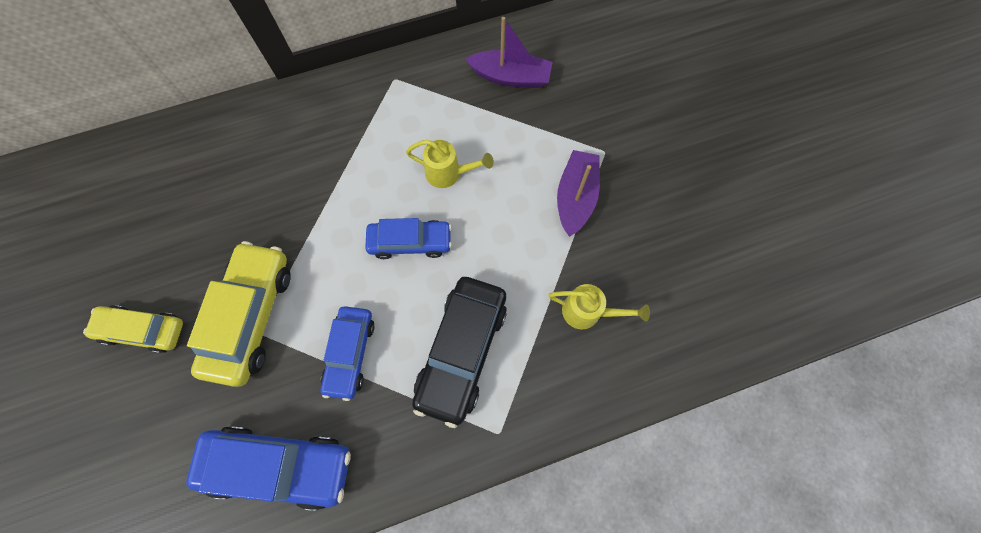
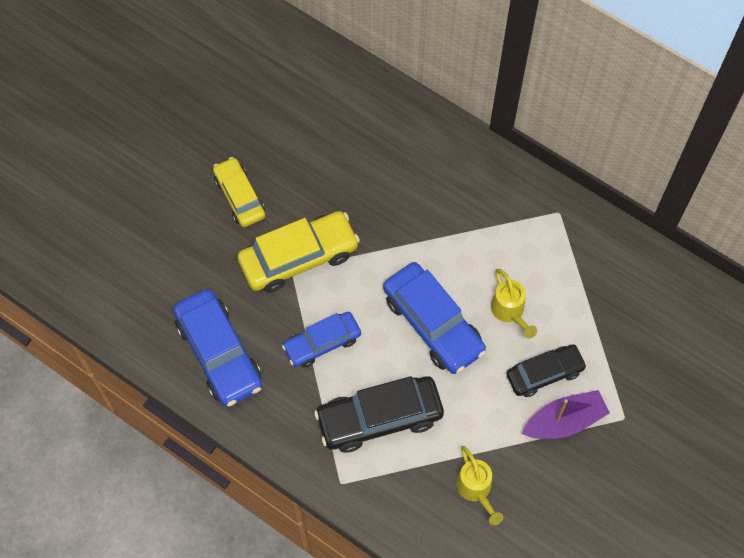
camera: 55 degrees right, 5 degrees down
(410, 242) = (433, 324): blue car -> blue car, size x1.57
(510, 77) = (634, 299): purple boat -> none
(523, 184) = (544, 373): none -> black car

